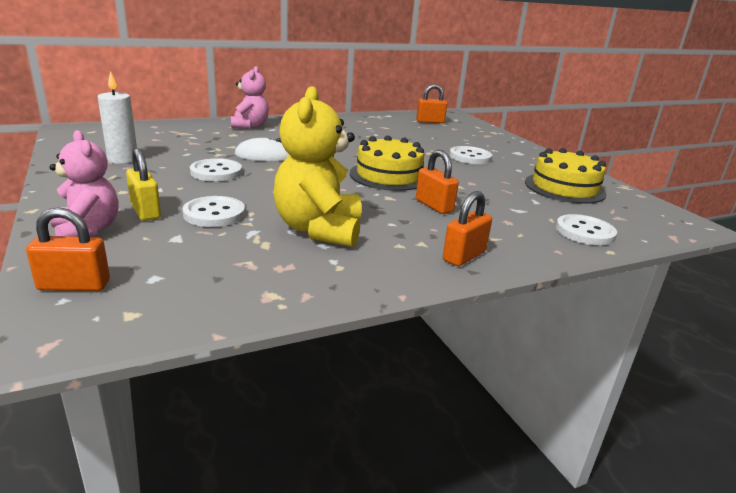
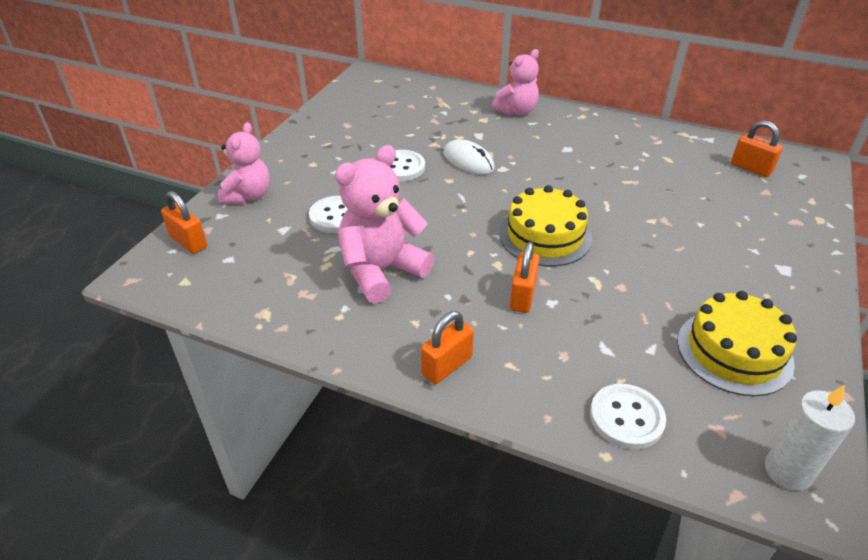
camera: 50 degrees right, 15 degrees up
(123, 159) = (356, 125): white candle -> white candle (787, 471)
(145, 211) = (299, 192): yellow padlock -> none
(319, 229) = (381, 271): yellow teddy bear -> pink teddy bear
(464, 256) = (447, 366): orange padlock -> orange padlock turned 45 degrees counterclockwise
(470, 157) = (694, 248): white button -> none

